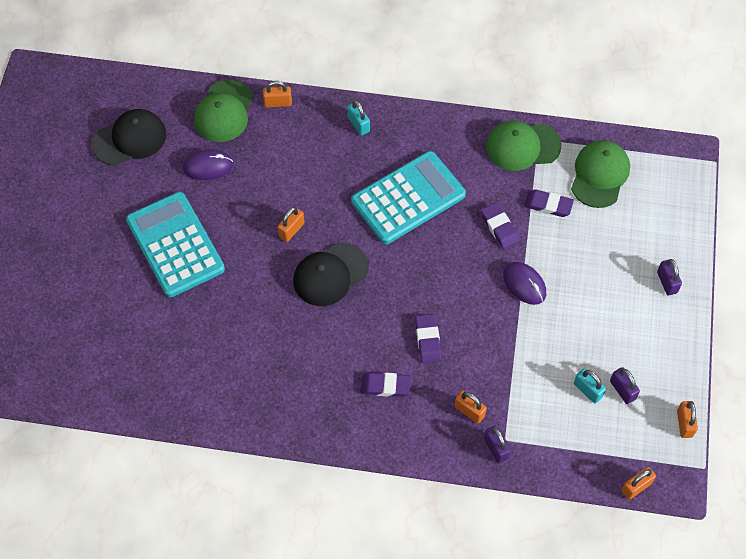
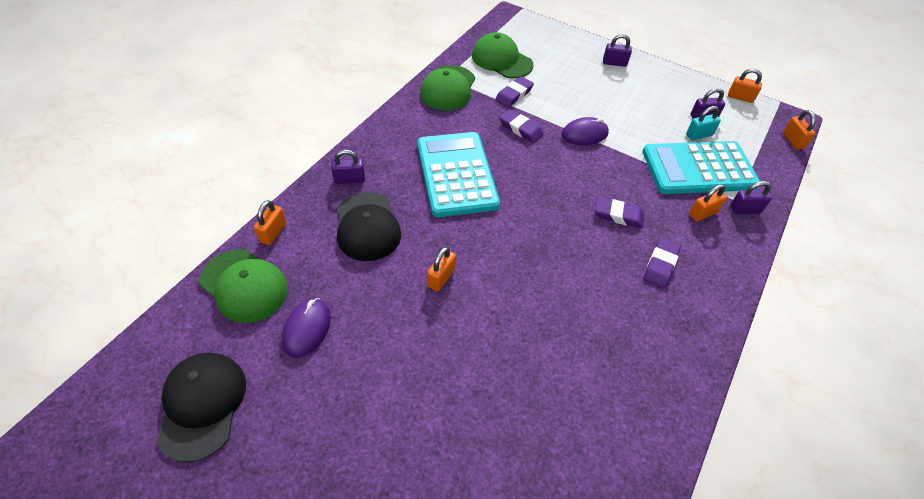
camera: 70 degrees left, 10 degrees down
(175, 245) = (396, 406): turquoise calculator -> turquoise calculator (698, 169)
(291, 230) = (441, 278): orange padlock -> orange padlock turned 60 degrees clockwise
(330, 274) = (513, 264): black cap -> black cap (367, 226)
(358, 124) = (349, 179): turquoise padlock -> purple padlock
(499, 227) = (520, 129): purple eraser -> purple eraser turned 45 degrees clockwise

